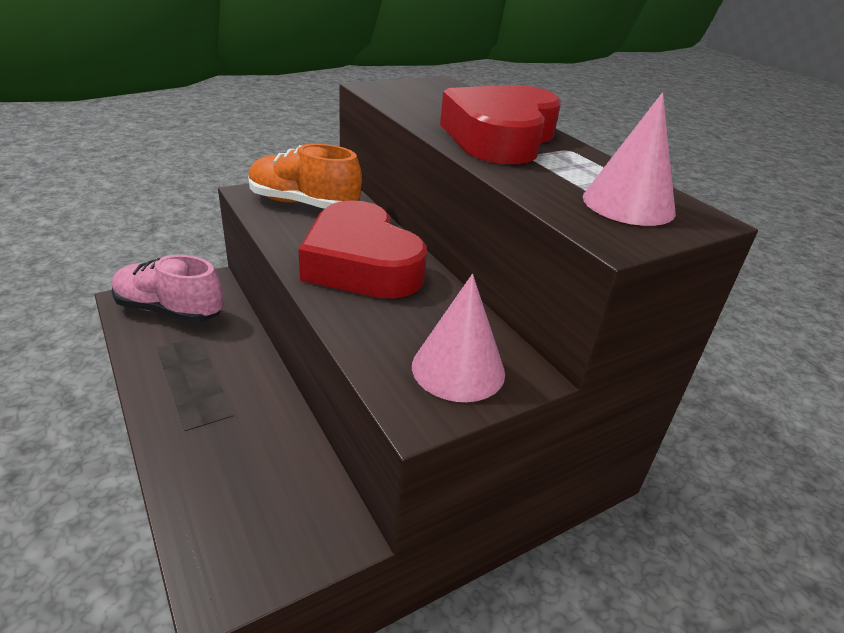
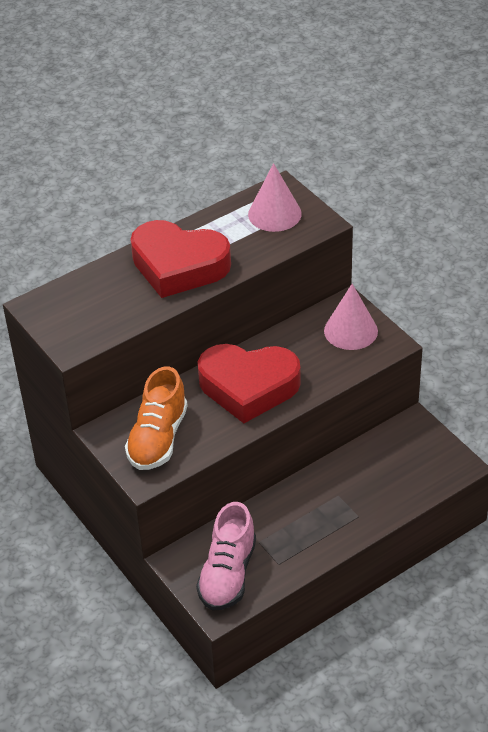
camera: 90 degrees left, 10 degrees up
(361, 264) = (248, 387): red heart -> red heart turned 45 degrees clockwise

